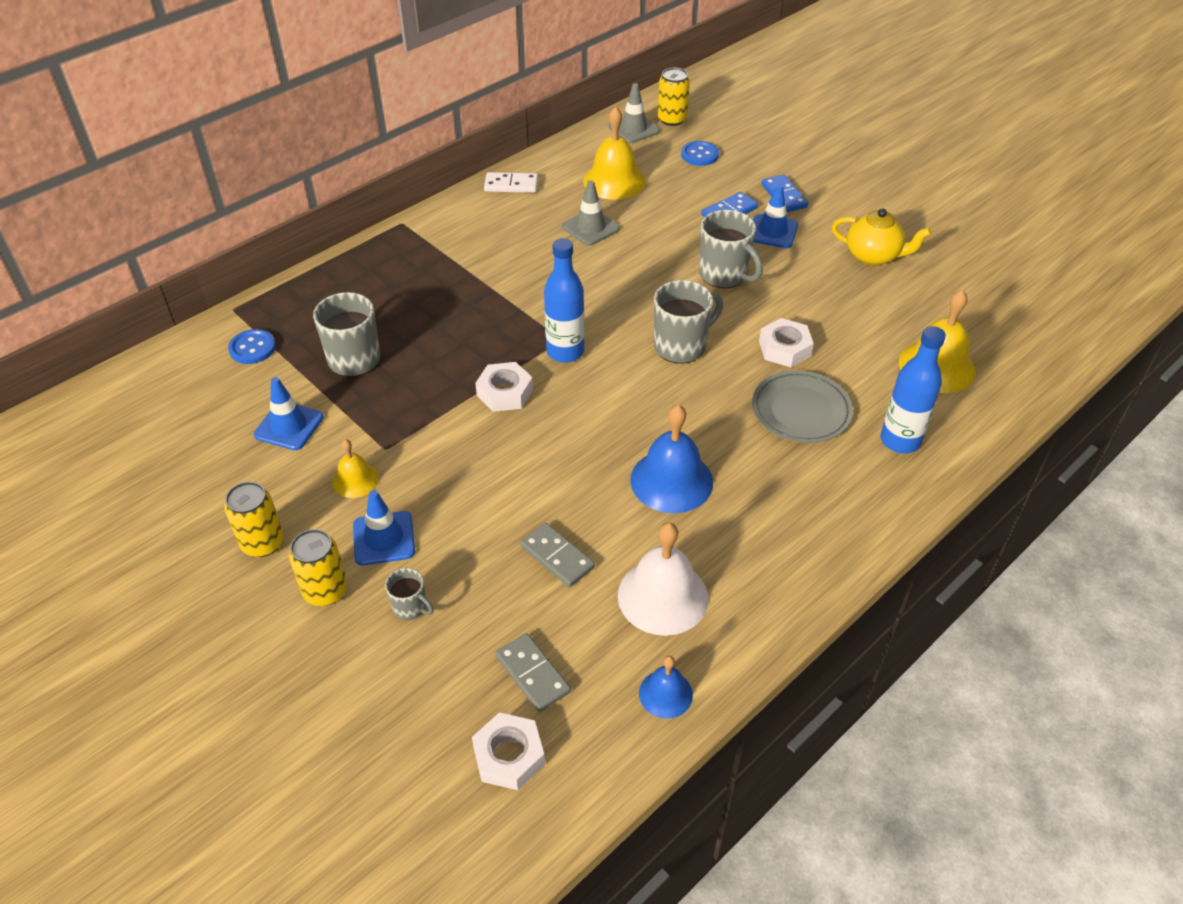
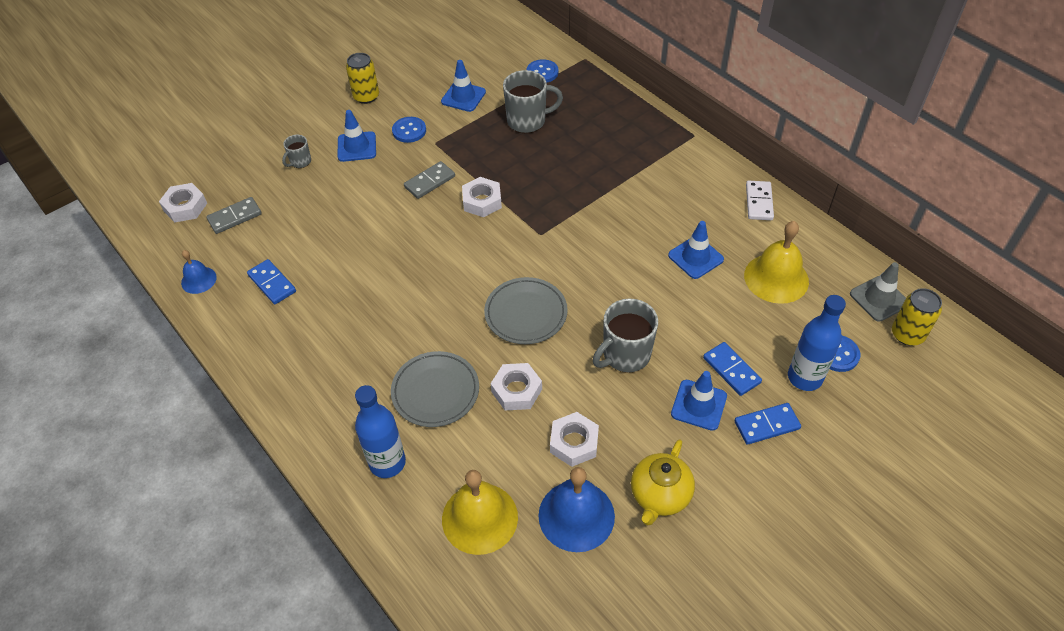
camera: 95 degrees right, 5 degrees up
(325, 591) = (323, 125): yellow can -> none
(355, 480) = (409, 131): yellow bell -> blue button
(557, 557) = (320, 229): grey domino -> grey domino (430, 182)
(565, 352) = (525, 236): blue bottle -> blue bottle (804, 377)
(590, 228) = (695, 257): grey traffic cone -> blue traffic cone
(662, 596) = (272, 283): white bell -> blue domino
(671, 480) = (374, 295): blue bell -> blue bell (576, 515)
(681, 346) = (526, 313): grey mug -> grey plate
(835, 307) = (574, 443): none -> white nut

